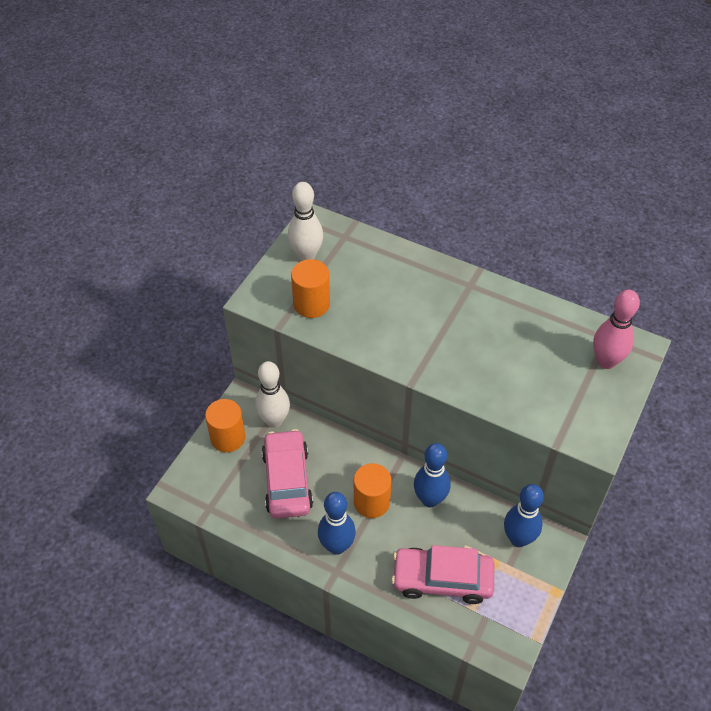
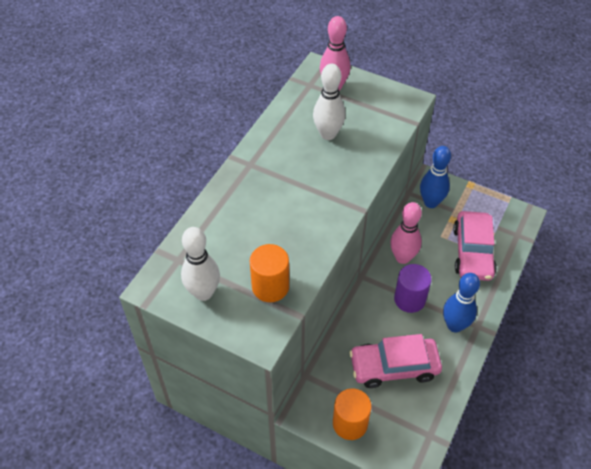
camera: 90 degrees left, 0 degrees up
(274, 420) = (328, 381): white bowling pin -> white bowling pin (328, 134)
(371, 502) = (409, 299): orange cylinder -> purple cylinder
(430, 499) = (402, 257): blue bowling pin -> pink bowling pin

